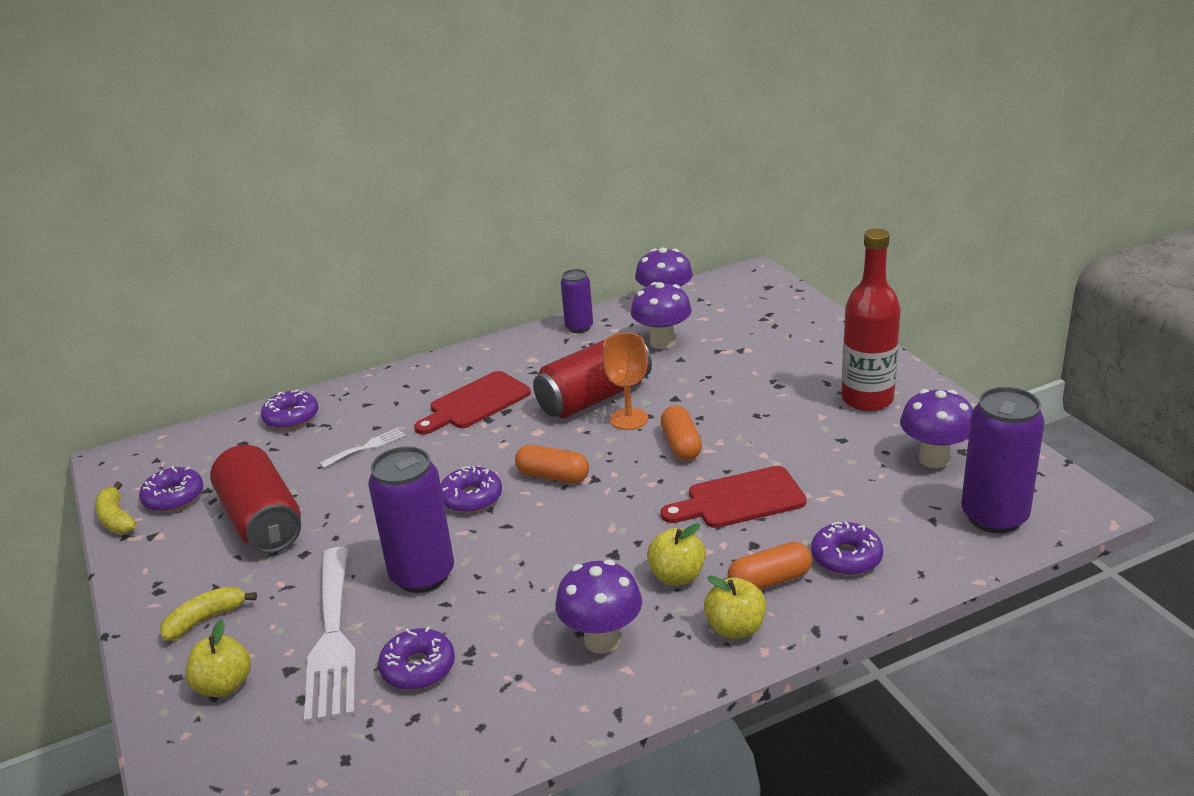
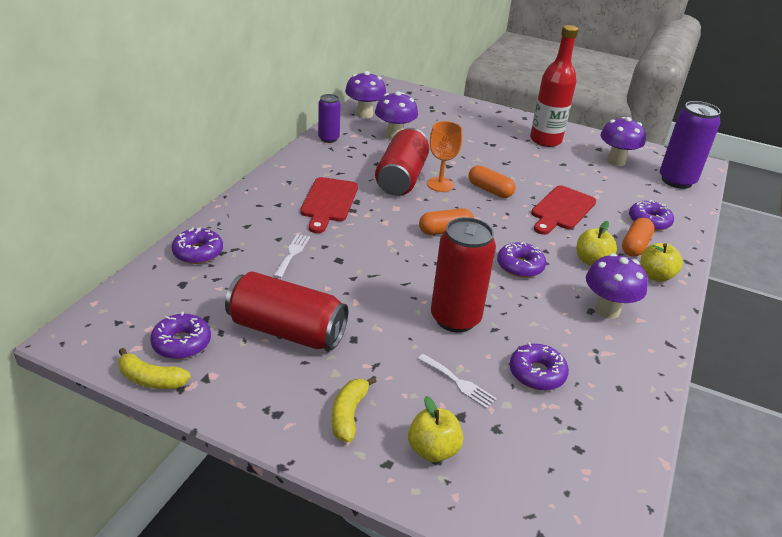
camera: 45 degrees left, 5 degrees up
(332, 638) = (458, 382): white fork -> white fork, size x0.46
(422, 575) = (455, 318): purple can -> red can
(471, 498) = (415, 261): purple donut -> purple donut (520, 266)

